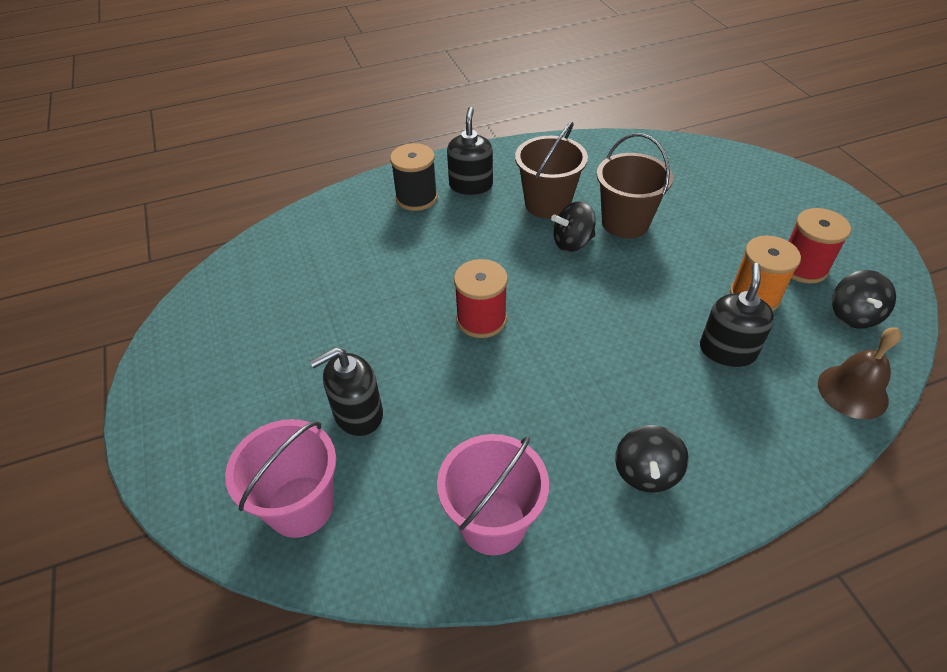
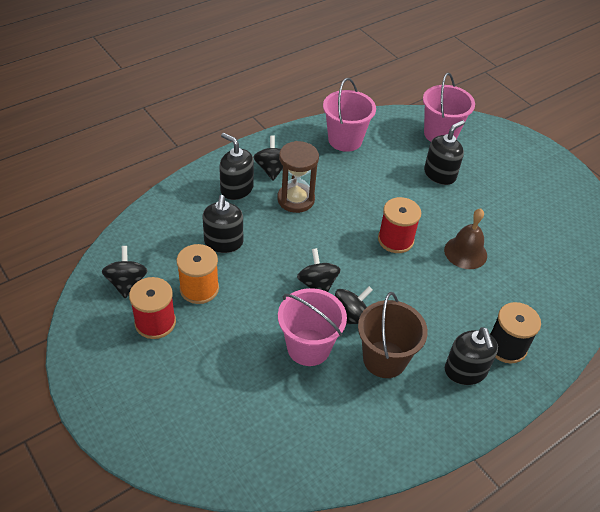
camera: 160 degrees right, 0 degrees up
(603, 280) = (317, 285): none -> black spinning top
(612, 404) = (296, 199): none -> brown hourglass
(625, 223) = (308, 347): brown bucket -> pink bucket
(711, 439) = (236, 189): none -> black soap dispenser
(852, 391) = (145, 227): brown bell -> brown bell (465, 252)

